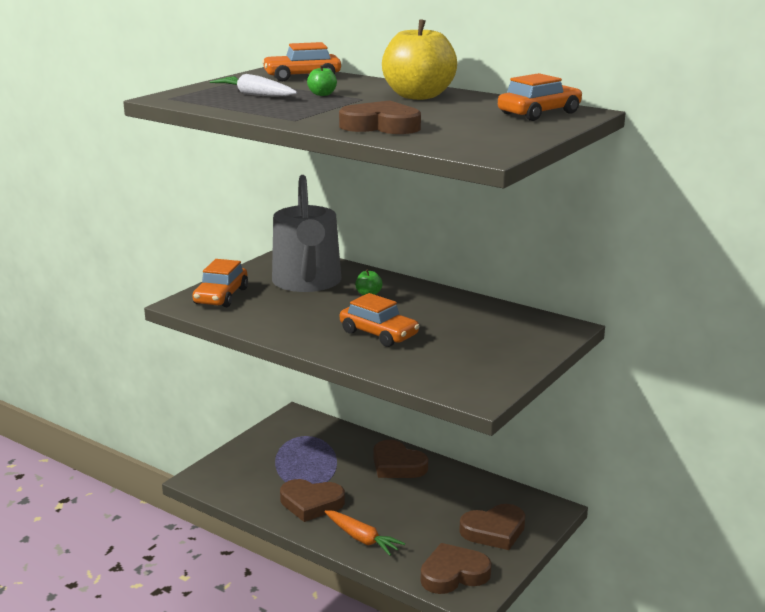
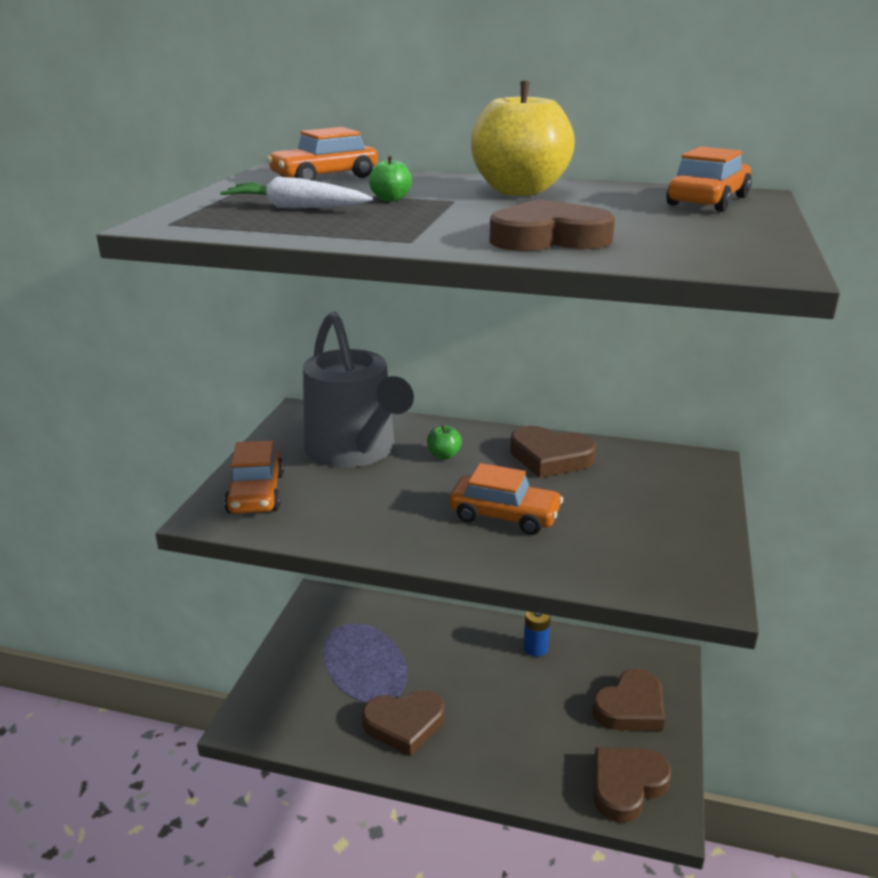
camera: 20 degrees left, 5 degrees up
(362, 539) = (493, 762): orange carrot -> none
(397, 465) = (473, 641): brown heart -> brown heart (550, 457)
(444, 479) = (535, 648): none -> blue battery

